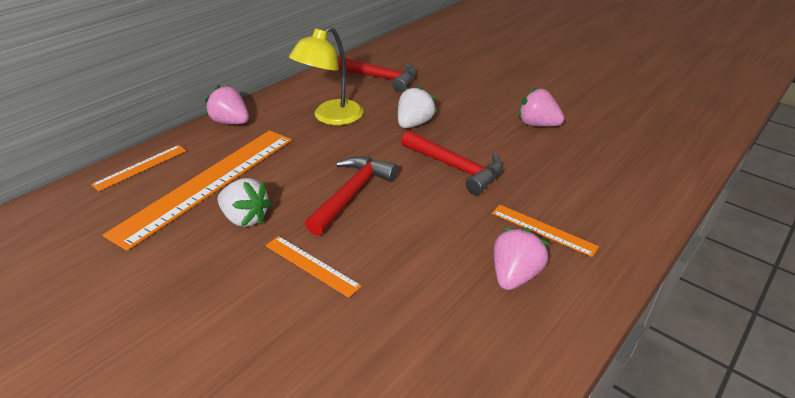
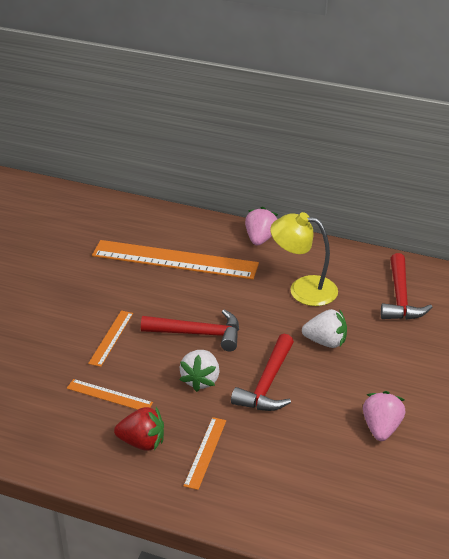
camera: 70 degrees right, 0 degrees up
(141, 167) = (177, 223): orange ruler -> orange ruler (109, 395)
(245, 218) = (145, 292): white strawberry -> white strawberry (201, 380)
(514, 275) = (142, 442): pink strawberry -> red strawberry

